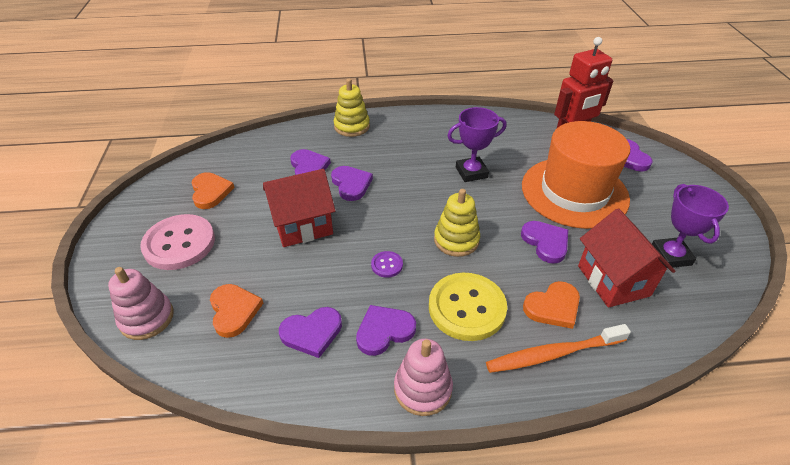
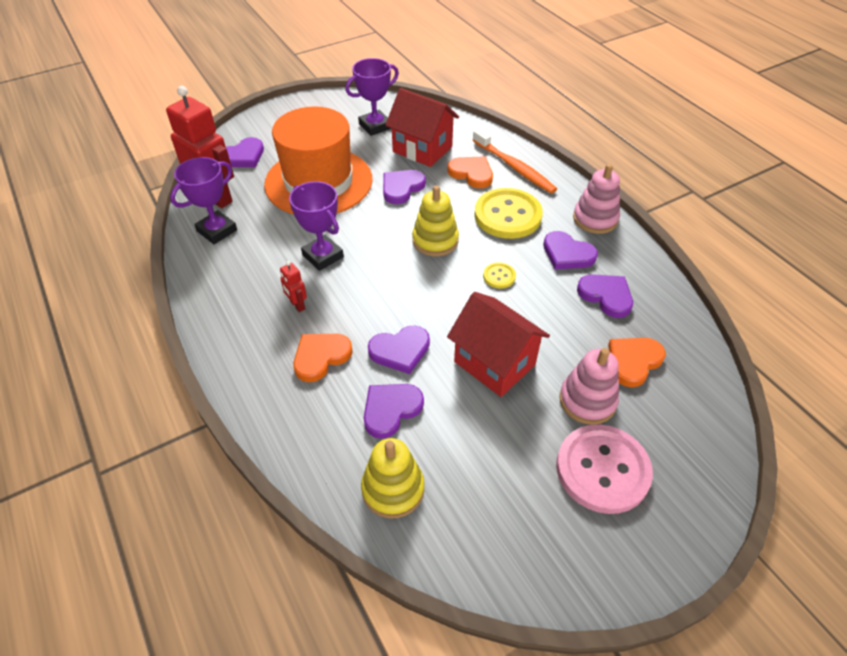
camera: 115 degrees left, 5 degrees up
(147, 318) = (700, 428): pink stacking toy -> pink stacking toy (587, 400)
(210, 192) = (503, 498): orange heart -> orange heart (321, 357)
(351, 184) = (400, 350): purple heart -> purple heart turned 150 degrees counterclockwise
(352, 126) = (273, 404): yellow stacking toy -> yellow stacking toy (393, 489)
(387, 265) = (499, 276): purple button -> yellow button
(426, 150) = (297, 305): none -> red robot
(527, 130) = (217, 231): none -> purple trophy
(613, 280) = (422, 149): red house -> red house turned 75 degrees clockwise

